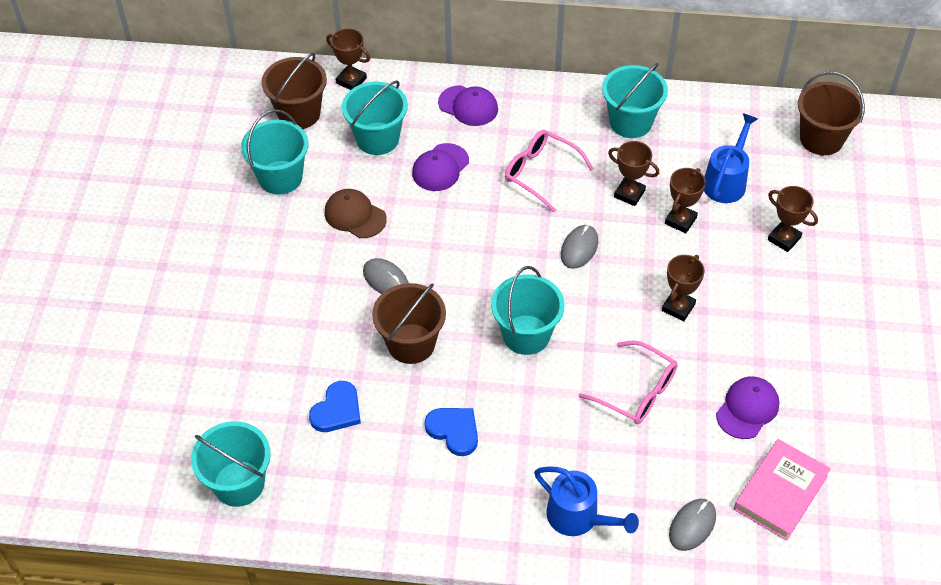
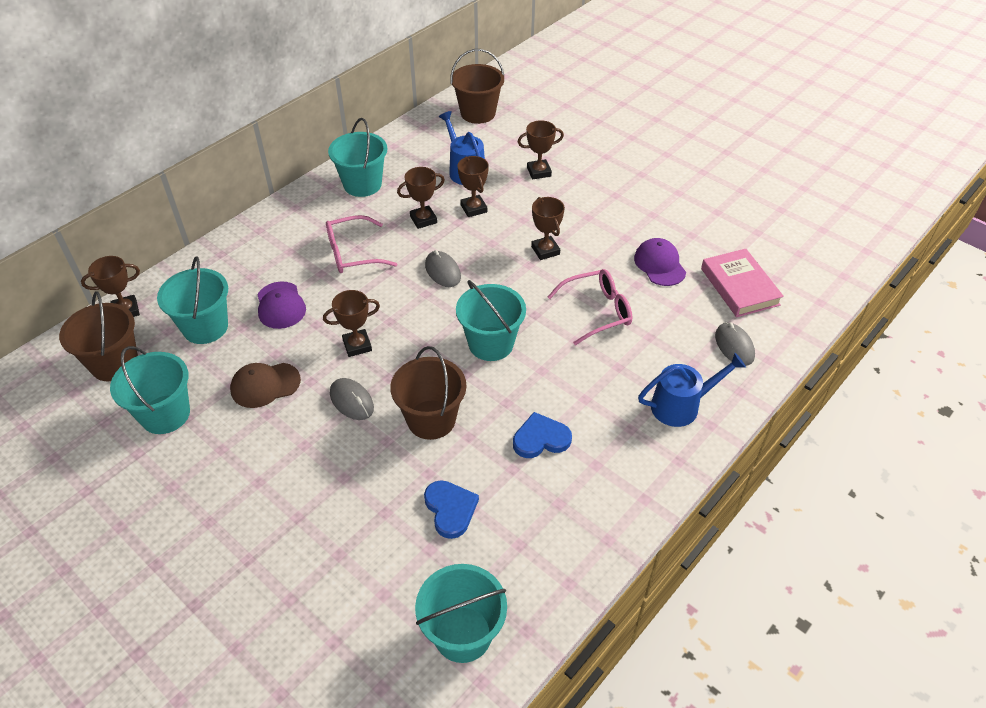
camera: 55 degrees left, 5 degrees down
(386, 280) = (351, 401): grey mouse -> grey mouse turned 60 degrees clockwise
(443, 245) = (357, 345): none -> brown trophy
(468, 106) = (242, 257): purple cap -> none

